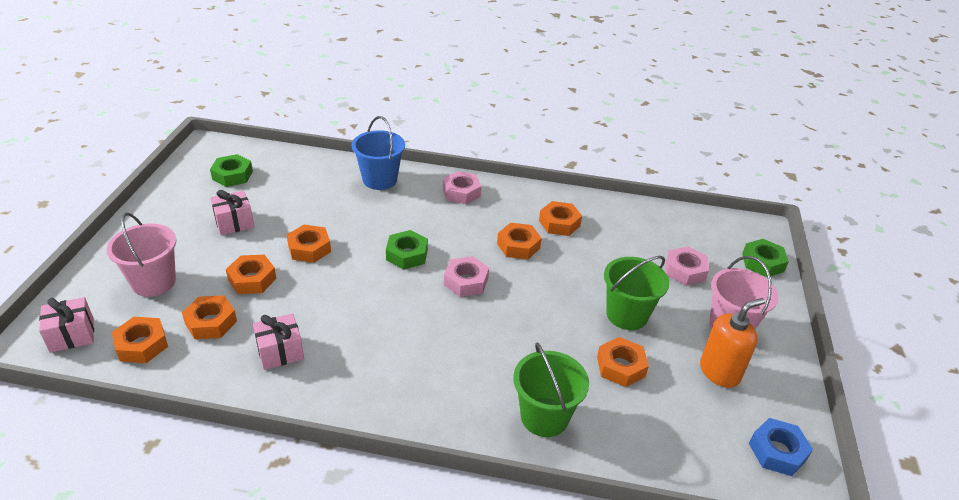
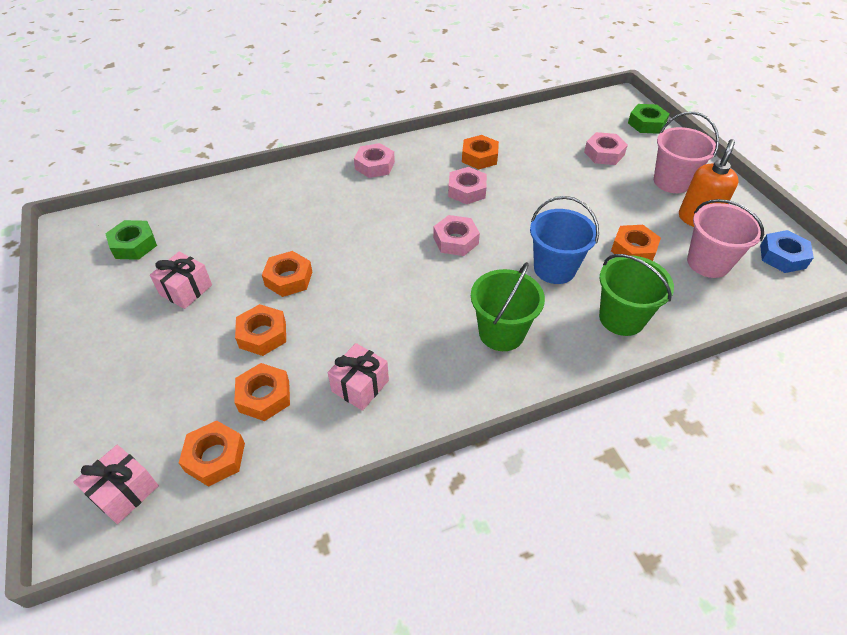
camera: 30 degrees left, 10 degrees up
(154, 282) = (161, 390): pink bucket -> pink bucket (708, 263)
(380, 180) = (290, 185): blue bucket -> blue bucket (554, 268)
(407, 254) = (383, 241): green nut -> none
(518, 246) = (467, 190): orange nut -> pink nut
(627, 315) = (599, 207): green bucket -> green bucket (501, 333)

